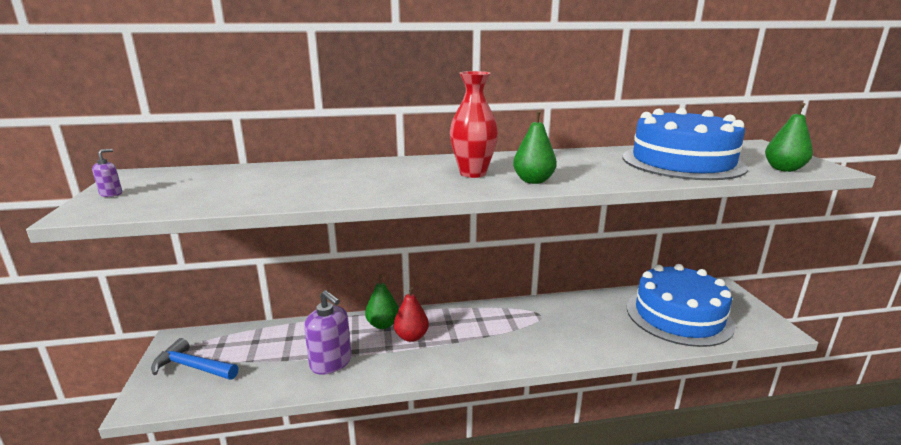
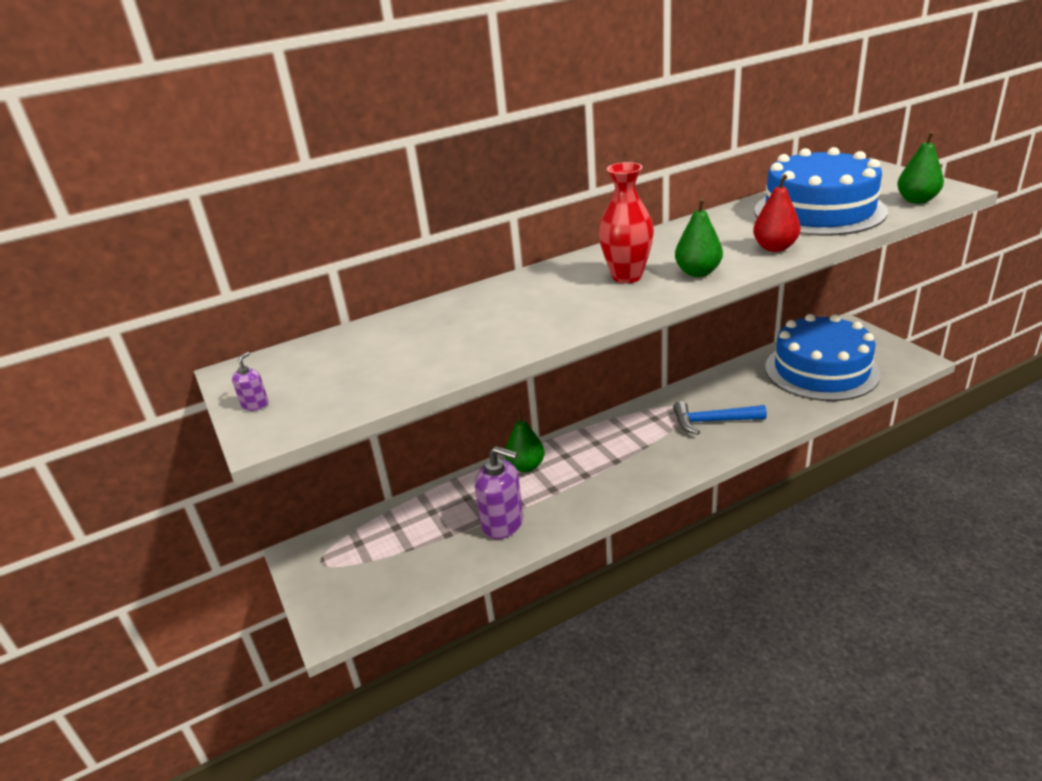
camera: 15 degrees left, 10 degrees up
(192, 367) = (349, 575): blue hammer -> blue hammer (712, 421)
(411, 337) = (567, 470): red pear -> red pear (775, 248)

